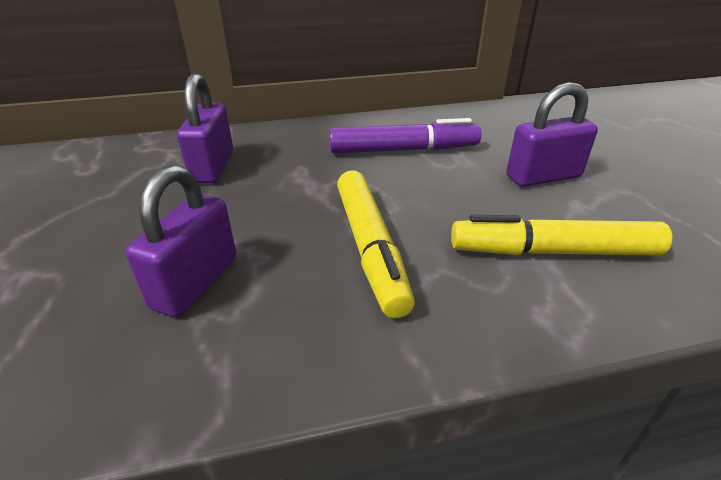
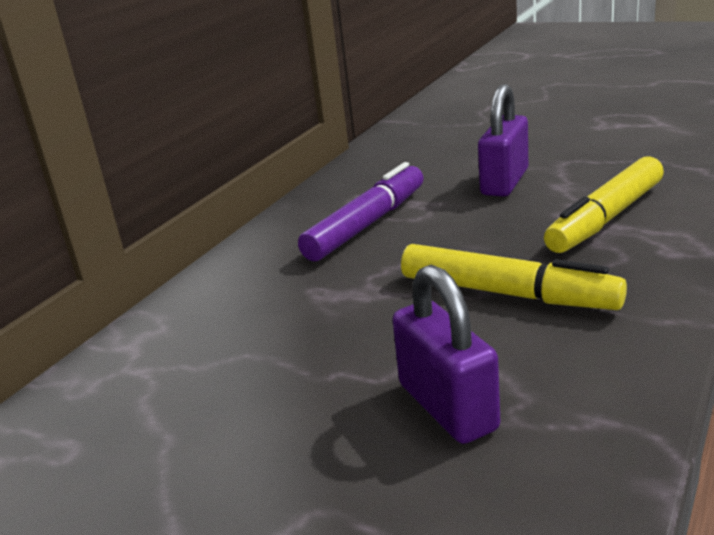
camera: 45 degrees left, 10 degrees down
(213, 167) = (223, 344): purple padlock -> none

